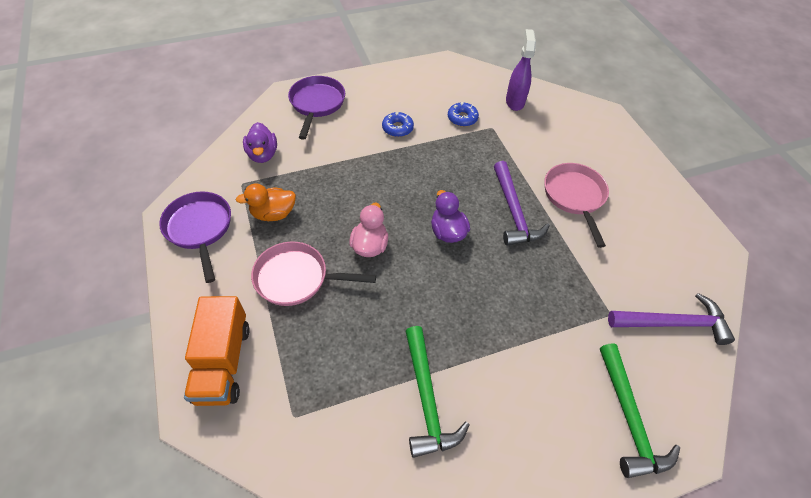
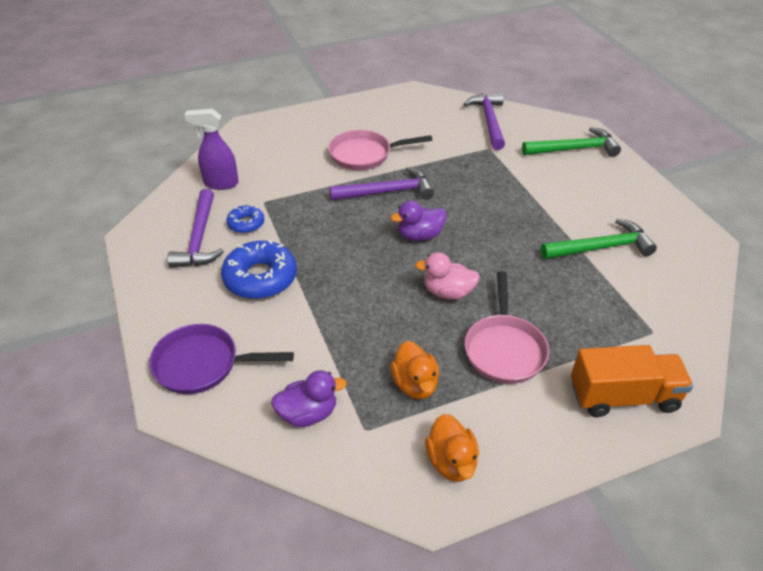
camera: 90 degrees left, 10 degrees down
(200, 229) = (451, 462): purple pan -> orange duck
(397, 128) = (260, 278): blue donut -> blue donut, size x1.83
(443, 94) = (199, 239): none -> purple hammer

